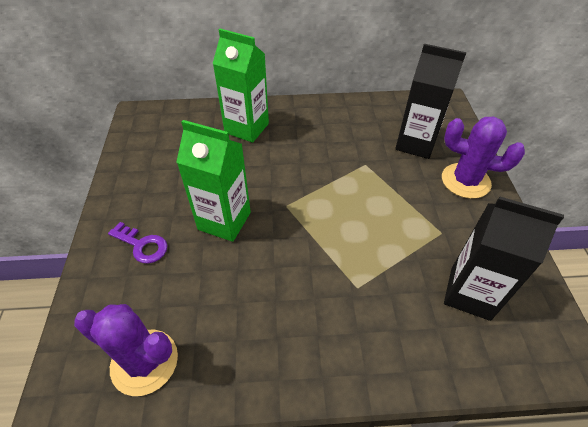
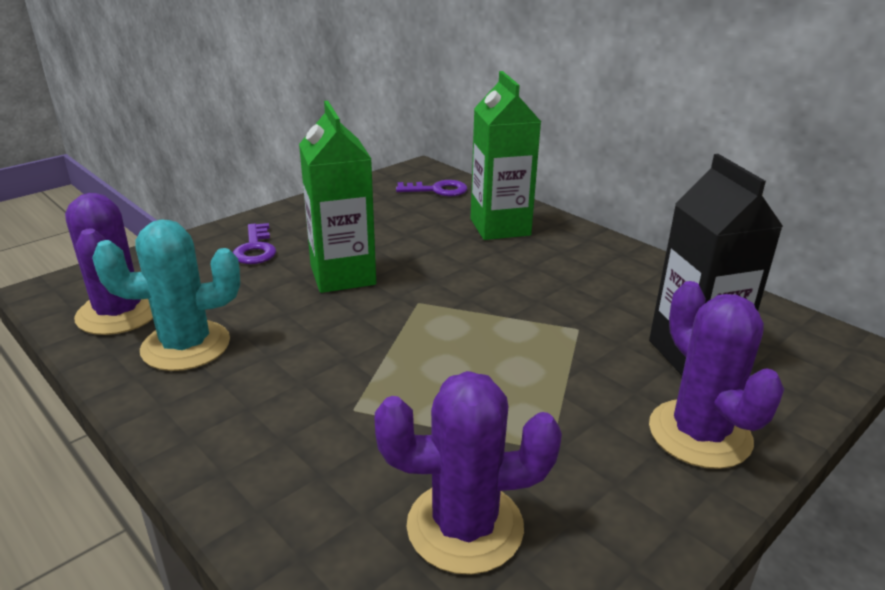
camera: 50 degrees right, 20 degrees down
(174, 124) = (437, 190): none -> purple key
(225, 338) = (186, 346): none -> turquoise cactus
(470, 293) = (465, 526): black carton -> purple cactus

